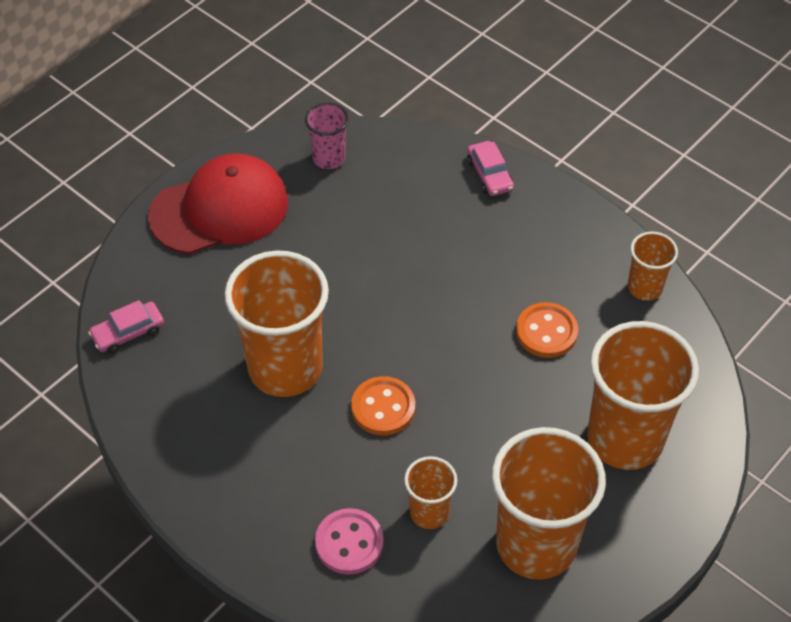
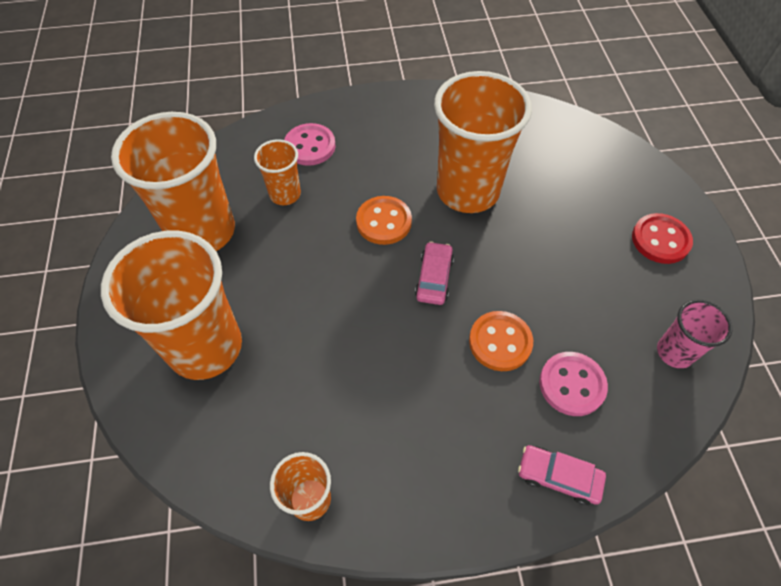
camera: 130 degrees right, 5 degrees up
(128, 332) = (571, 132): pink car -> pink car (434, 278)
(220, 209) = (660, 240): red cap -> red button
(415, 199) = (572, 384): none -> pink button
(546, 332) = (344, 374): orange button -> orange button (500, 342)

